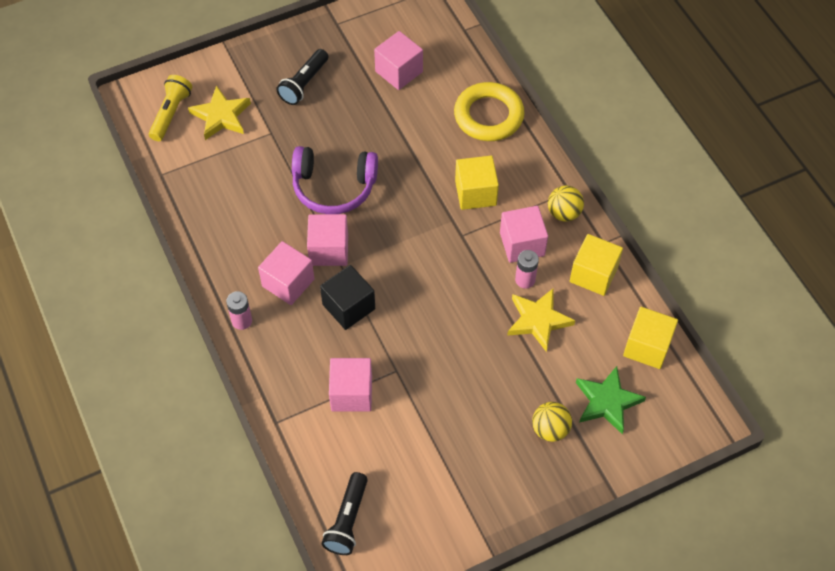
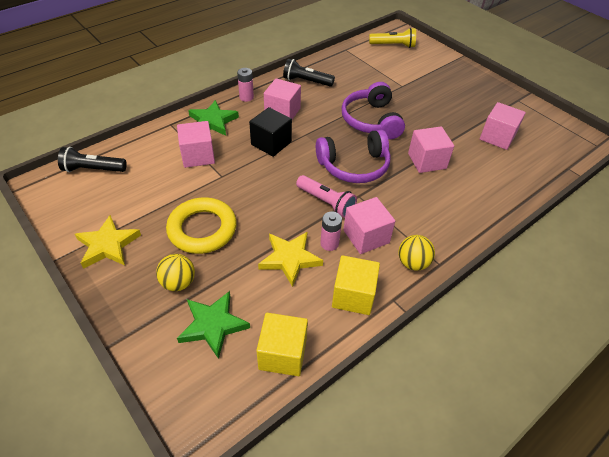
camera: 75 degrees right, 10 degrees down
(221, 116) = (403, 64): yellow star -> yellow star (108, 245)
(285, 369) = (213, 121): none -> green star
(304, 84) = (453, 93): black flashlight -> black flashlight (306, 81)
(329, 250) = (316, 126): pink cube -> pink cube (427, 161)
(412, 227) = (354, 166): none -> purple headphones
(465, 269) = (326, 202): none -> pink flashlight
(475, 193) = (405, 198): yellow cube -> none
(488, 116) = (489, 195): yellow ring -> yellow ring (202, 229)

